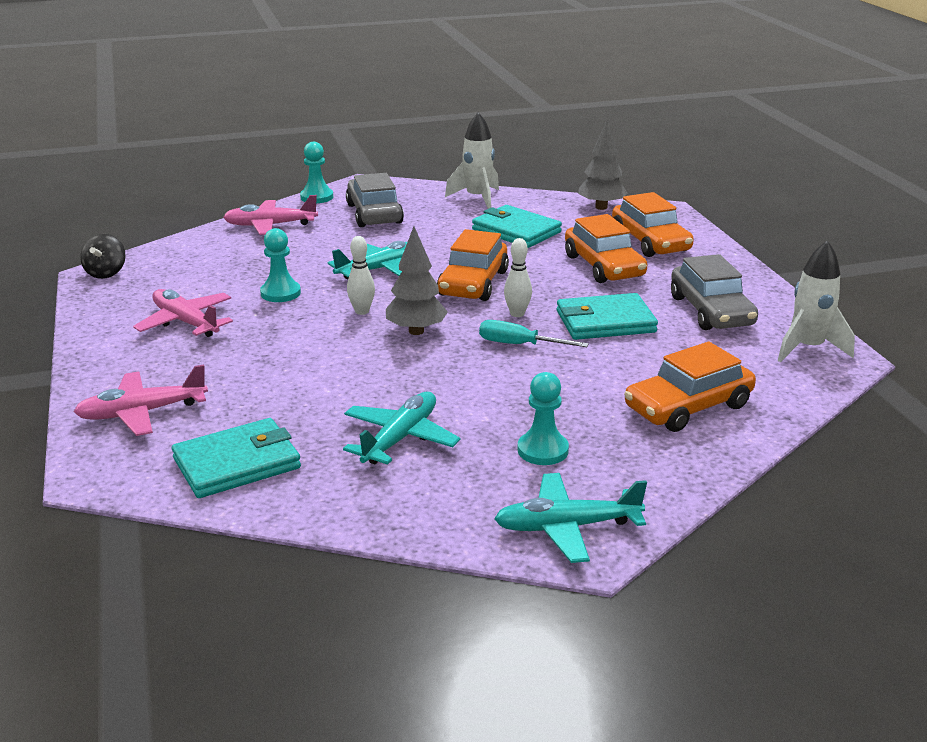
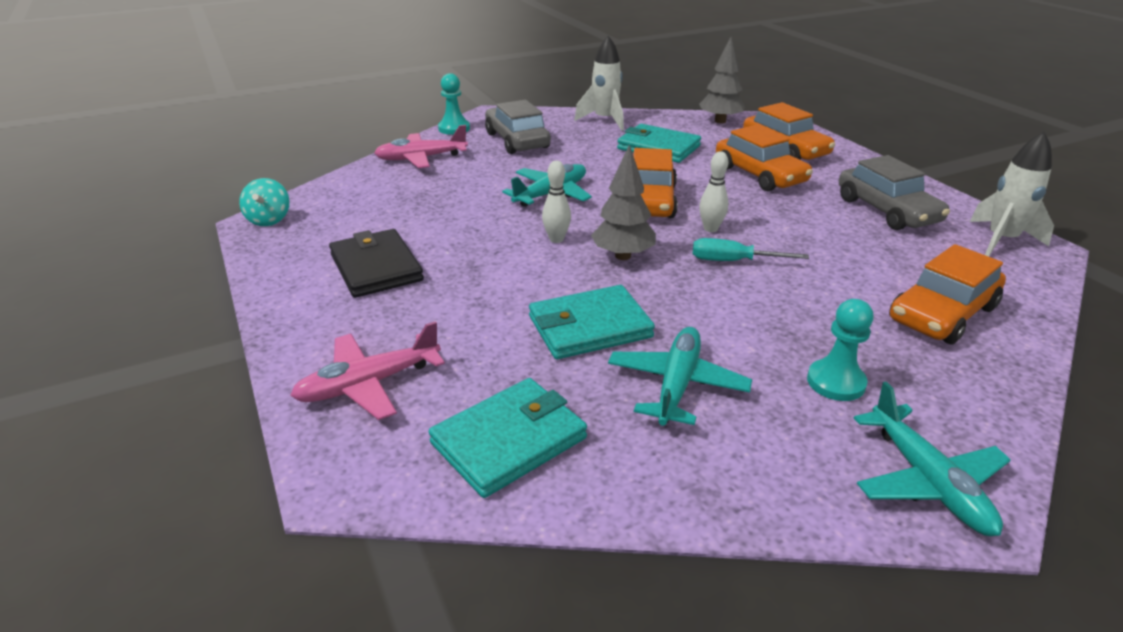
camera: 10 degrees left, 5 degrees up
(106, 273) = (269, 220): black spinning top -> turquoise spinning top
(185, 322) = (376, 267): pink plane -> black wallet
(280, 293) = (463, 227): turquoise pawn -> none
(566, 527) = (928, 481): turquoise plane -> turquoise plane turned 90 degrees counterclockwise
(605, 322) = (798, 230): turquoise wallet -> turquoise wallet (589, 327)

